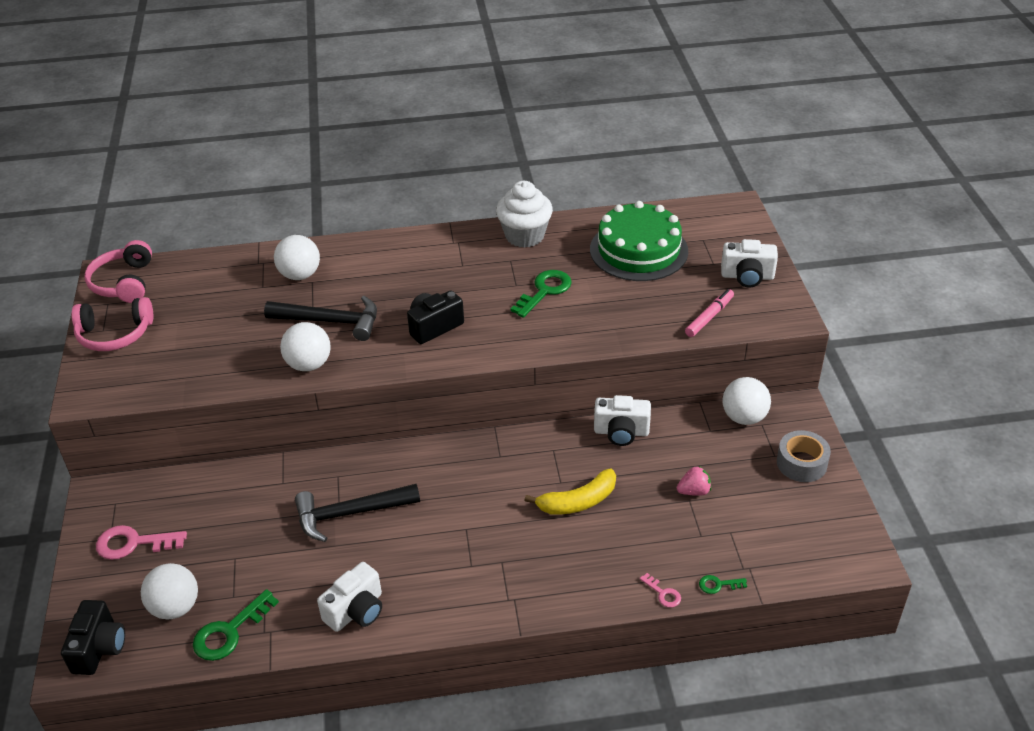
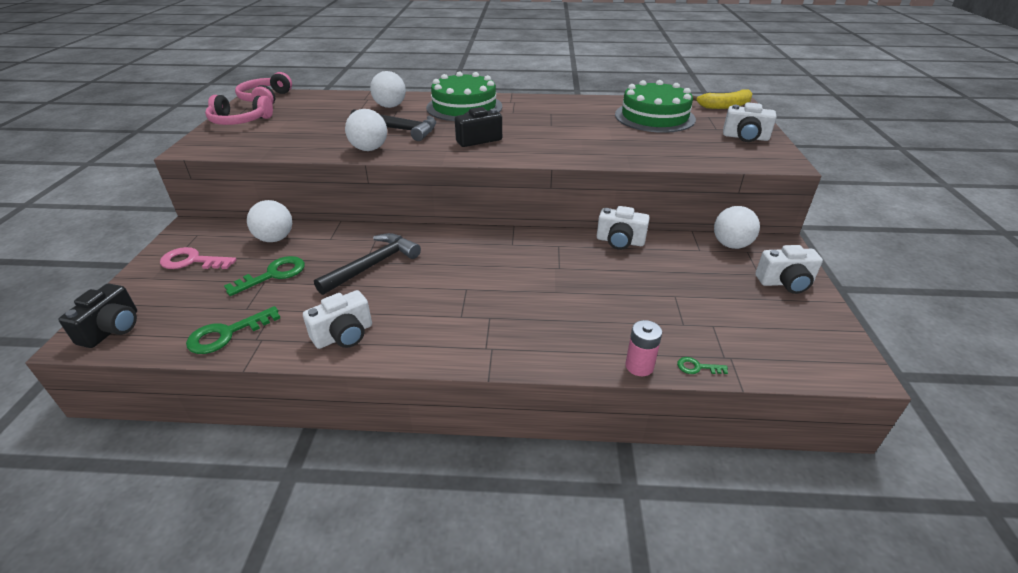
camera: 10 degrees right, 5 degrees down
(175, 607) = (194, 309): white ball -> white ball (275, 239)
(350, 514) = (373, 265): black hammer -> black hammer turned 135 degrees clockwise
(397, 263) = (464, 107): none -> green cake
(524, 236) = (566, 103): white cupcake -> none
(545, 291) = (573, 130): green key -> green key (273, 274)
(578, 502) = (571, 283): yellow banana -> yellow banana (724, 106)
(663, 593) = (639, 366): pink key -> pink battery
(694, 491) = (680, 290): pink strawberry -> none
(709, 317) = (710, 156): pink marker -> none
(801, 463) = (785, 283): grey tape -> white camera

